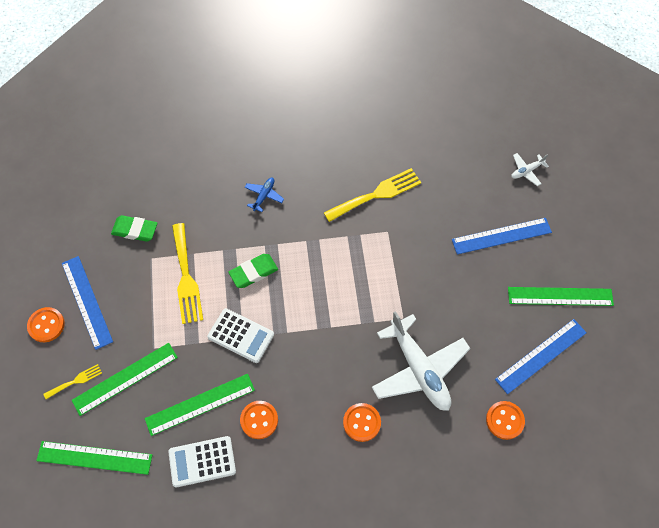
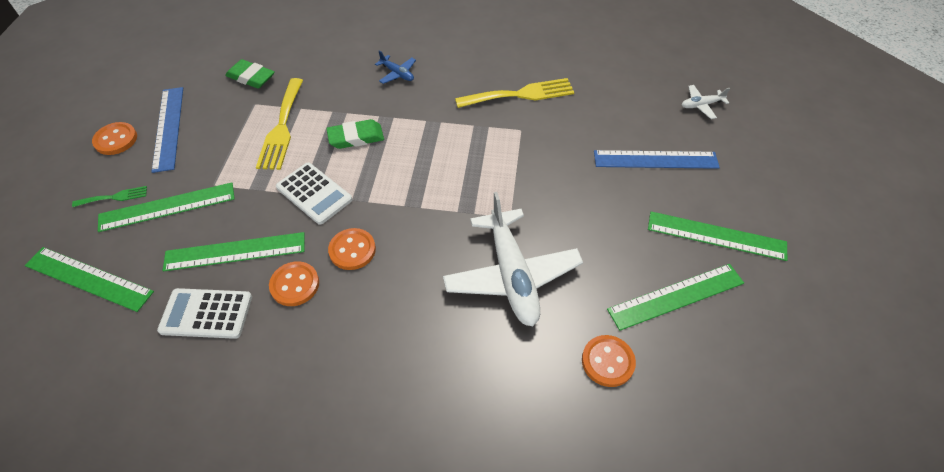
camera: 15 degrees right, 10 degrees down
(75, 381) = (114, 197): yellow fork -> green fork
(264, 196) = (397, 74): blue plane -> blue plane turned 90 degrees clockwise
(361, 422) = (418, 318): orange button -> orange button (352, 250)
(541, 355) = (676, 296): blue ruler -> green ruler

